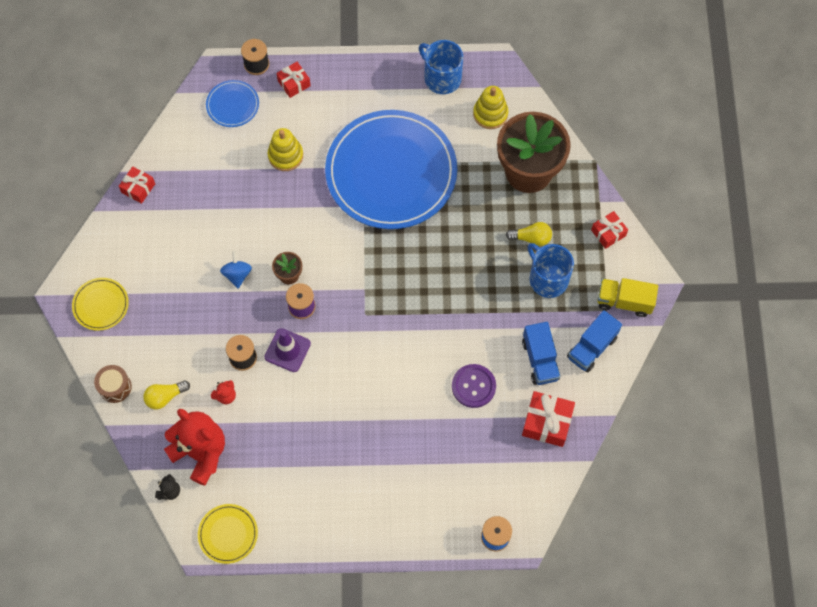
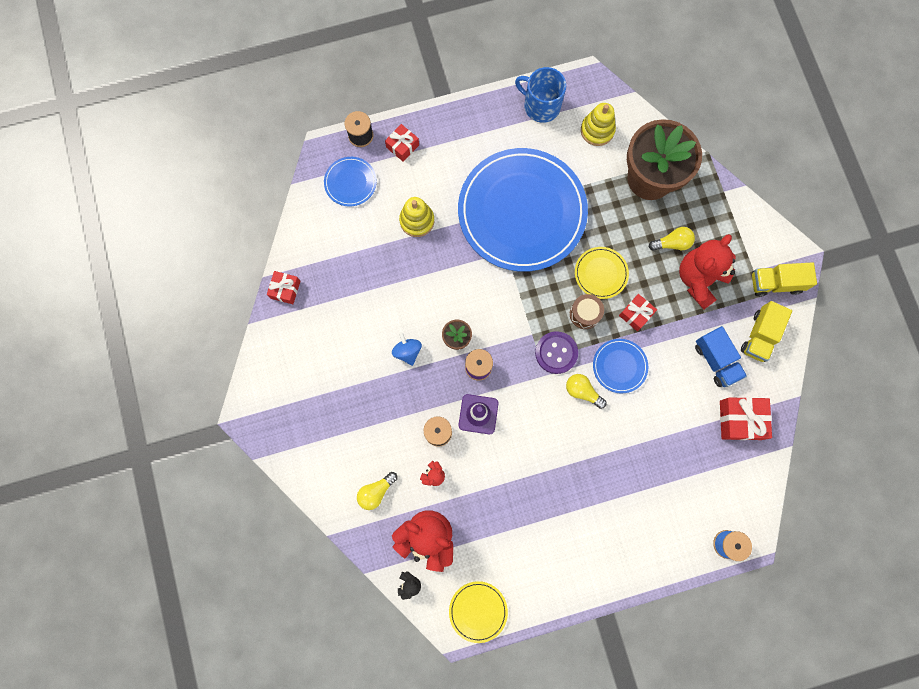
camera: 15 degrees left, 10 degrees up
(101, 305) = (285, 416): yellow plate -> yellow plate (601, 273)
(115, 387) = (325, 495): brown drum -> brown drum (585, 314)
(397, 355) = (582, 391): none -> yellow light bulb
(441, 341) = (619, 366): none -> blue plate
(473, 386) = (662, 403): purple button -> purple button (556, 353)
(548, 279) = (699, 279): blue mug -> red teddy bear
(592, 347) = (759, 336): blue truck -> yellow truck
(608, 233) = (741, 220): red gift -> red gift (636, 314)

